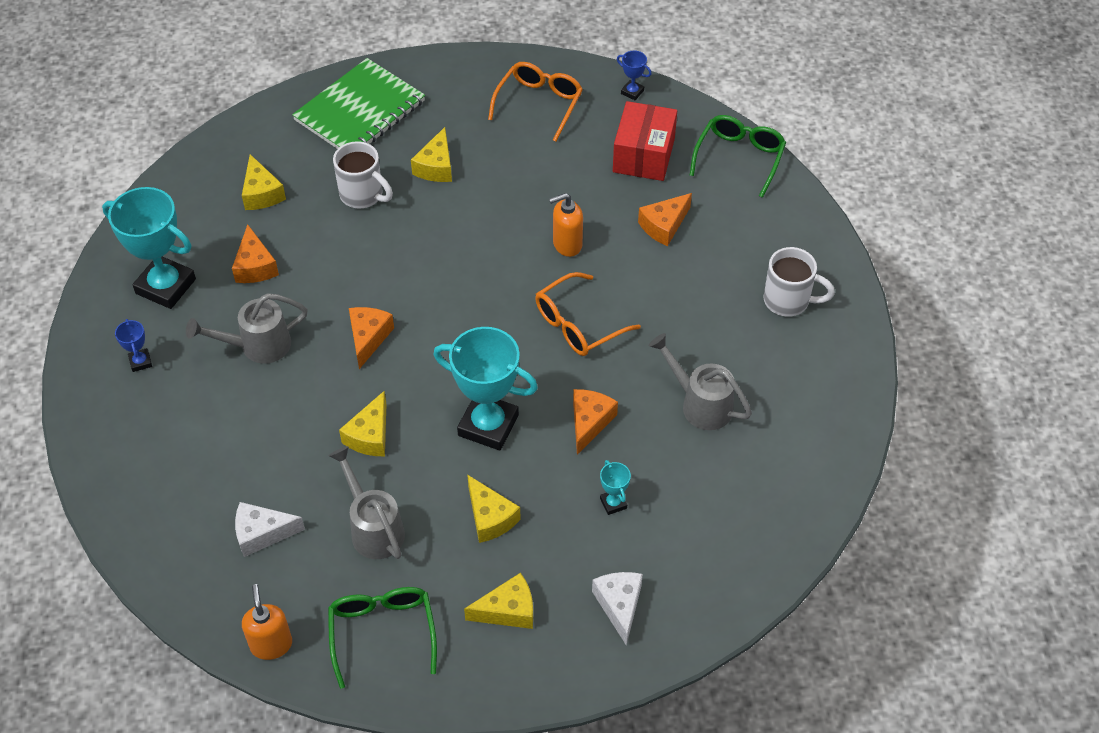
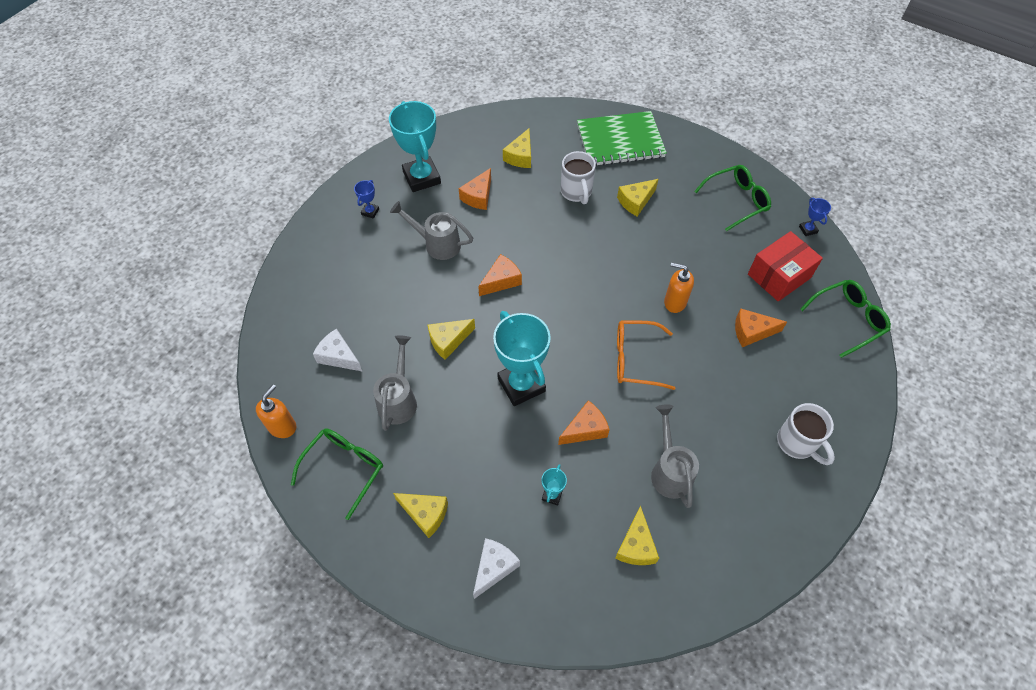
camera: 40 degrees right, 5 degrees up
(490, 517) = (469, 445): yellow cheese -> yellow cheese (636, 545)
(539, 104) = (736, 201): orange glasses -> green glasses

